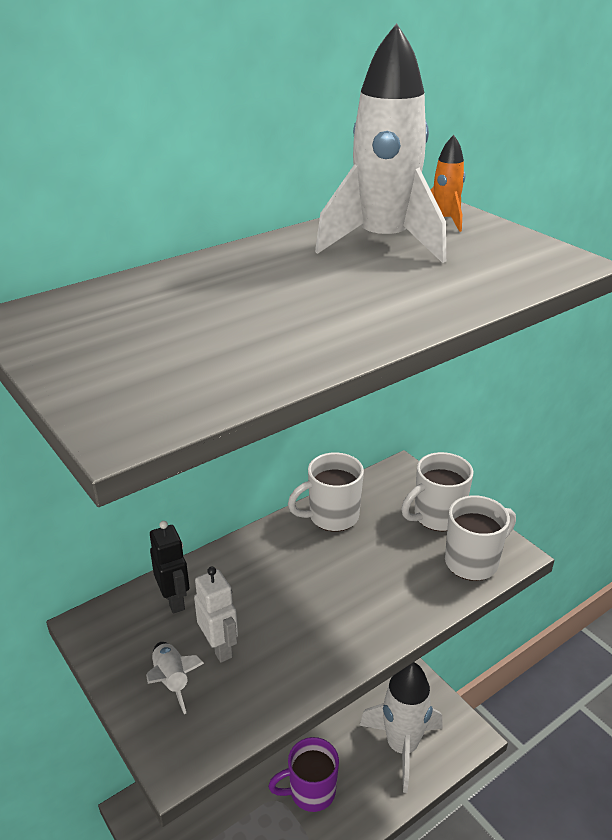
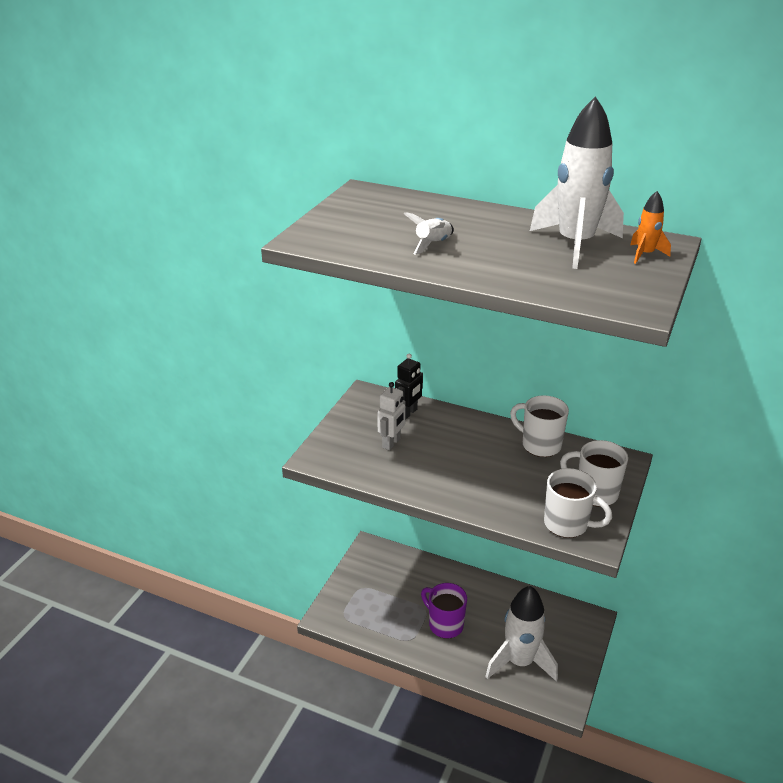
camera: 60 degrees right, 0 degrees up
(172, 680) = (356, 436): white rocket -> white rocket (433, 244)

